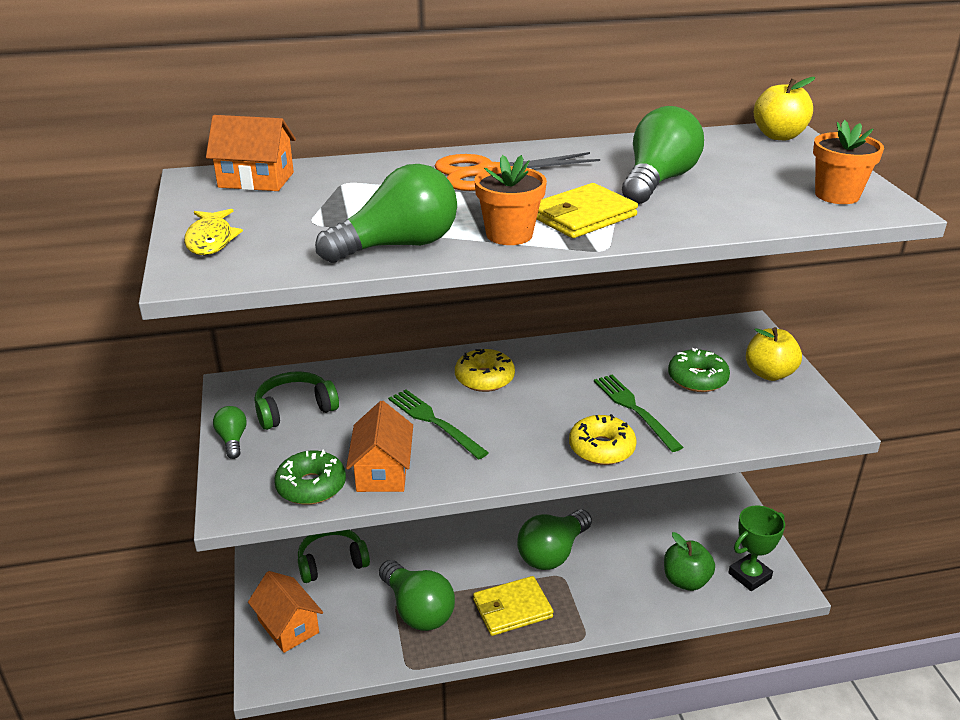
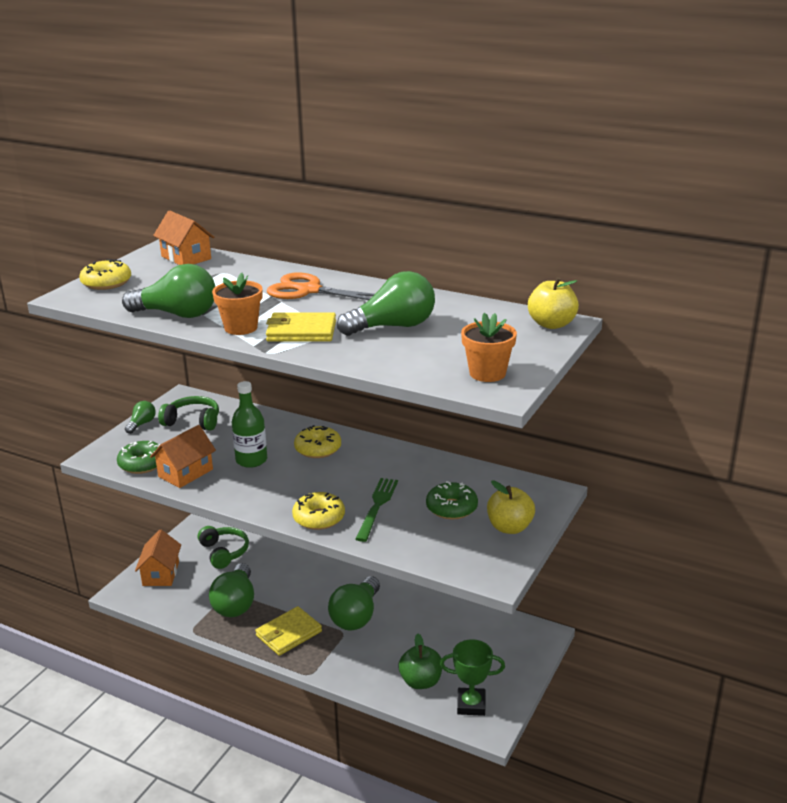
camera: 40 degrees right, 5 degrees down
(211, 240) = (106, 283): yellow fish -> yellow donut
(332, 562) = (224, 552): green headphones -> green headphones turned 45 degrees clockwise
(434, 422) = (251, 460): green fork -> green bottle
(512, 608) = (288, 633): yellow wallet -> yellow wallet turned 60 degrees counterclockwise
(552, 553) = (356, 616): green light bulb -> green light bulb turned 60 degrees counterclockwise

